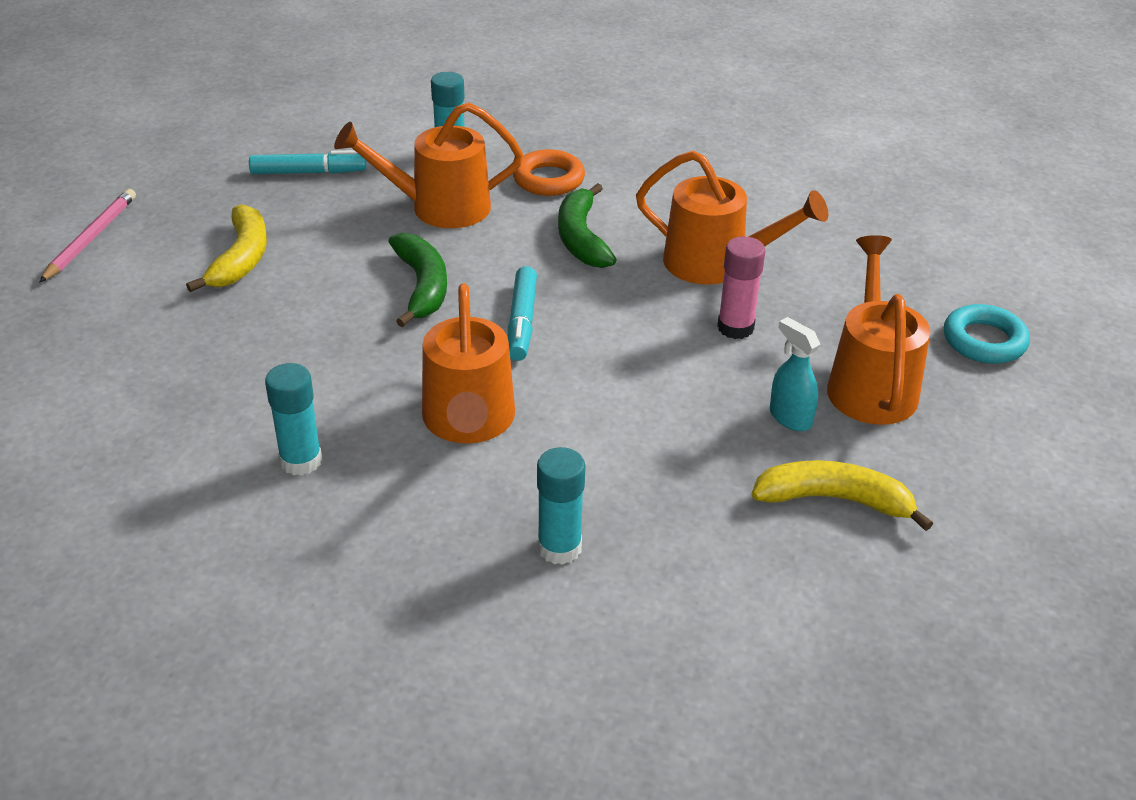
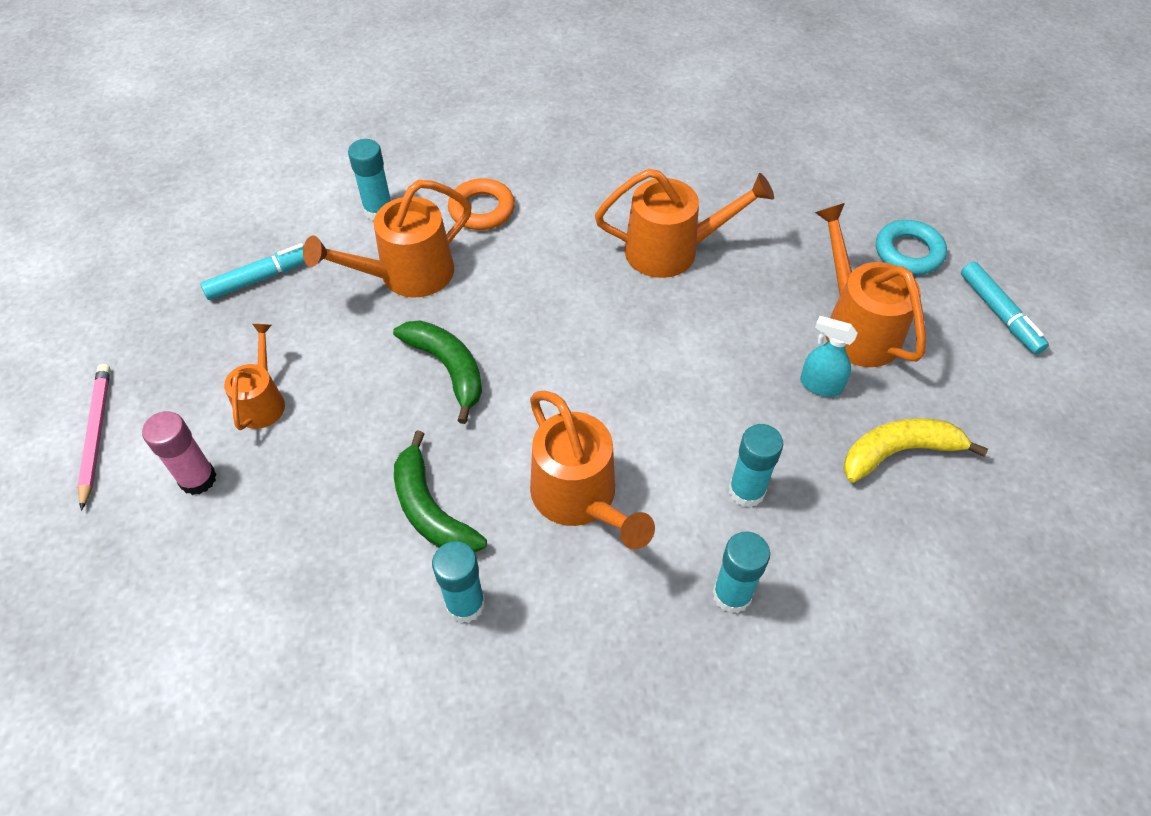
camera: 25 degrees left, 15 degrees up
(241, 258) = (262, 401): yellow banana -> orange watering can
(522, 322) = (556, 373): turquoise marker -> turquoise marker (999, 313)
(581, 238) = (549, 264): green banana -> green banana (431, 510)
(640, 474) = (746, 491): none -> turquoise glue stick
(735, 327) = (726, 311): pink glue stick -> pink glue stick (198, 479)

